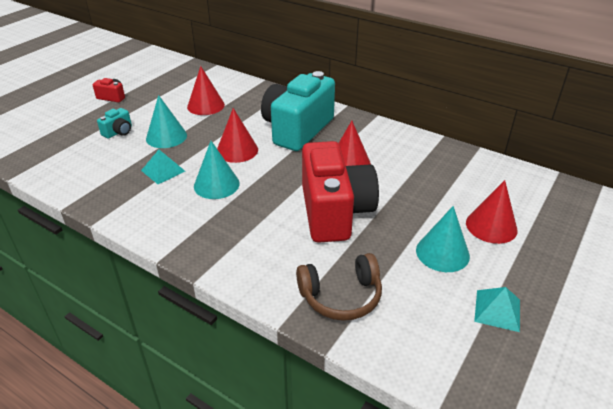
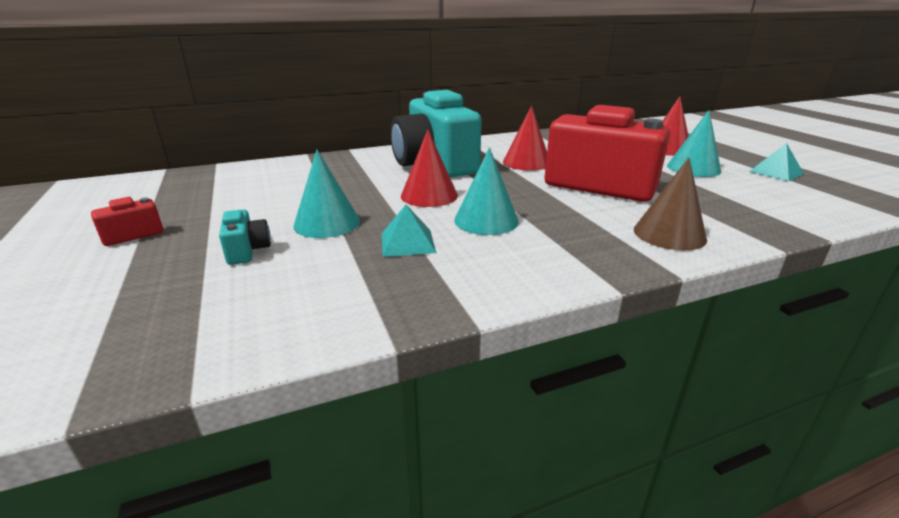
camera: 55 degrees left, 10 degrees down
(206, 105) = (299, 188): red cone -> none
(261, 265) = (669, 234): none -> brown cone
(341, 296) = (740, 213): brown headphones -> none

